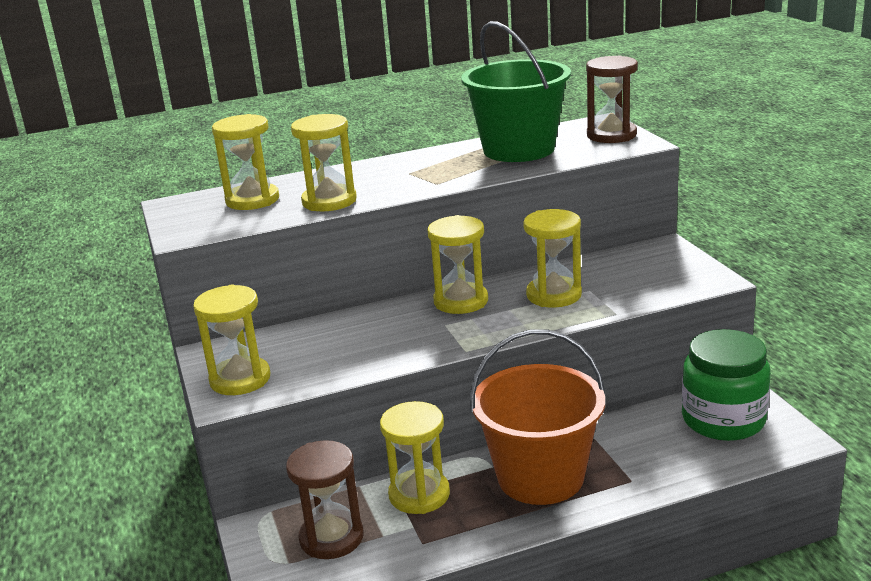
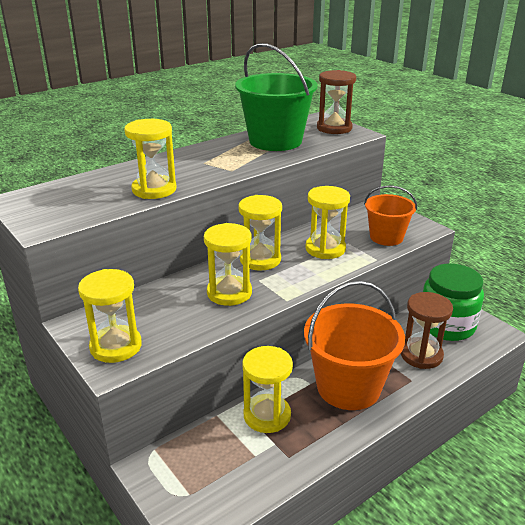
camera: 20 degrees left, 5 degrees up
(252, 200) = (86, 192): yellow hourglass -> yellow hourglass (229, 293)
(331, 538) = (215, 465): brown hourglass -> brown hourglass (421, 355)
(648, 287) = (386, 237): none -> orange bucket

